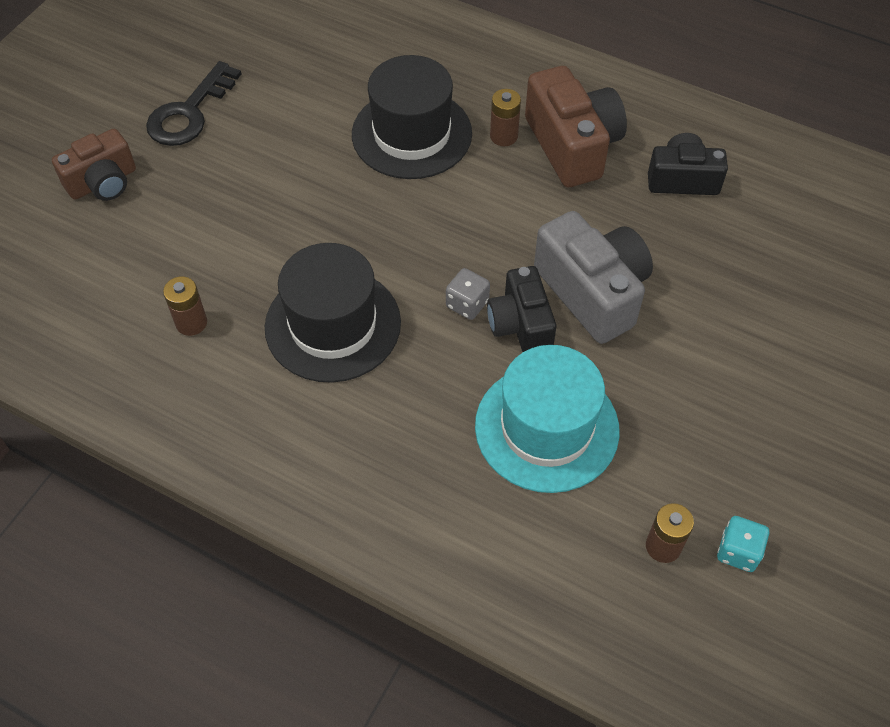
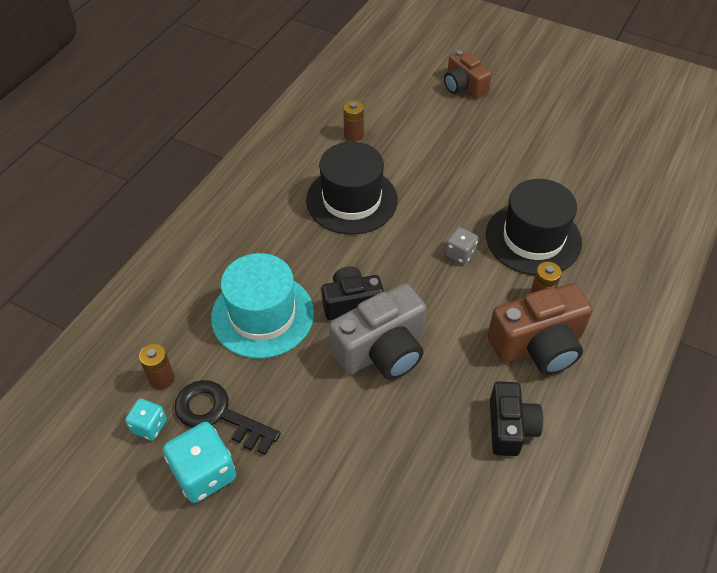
camera: 90 degrees right, 5 degrees down
(189, 112) = (532, 119): black key -> black key (219, 414)
(467, 304) = (369, 271): grey dice -> grey dice (460, 253)
(792, 476) = (204, 473): none -> turquoise dice

